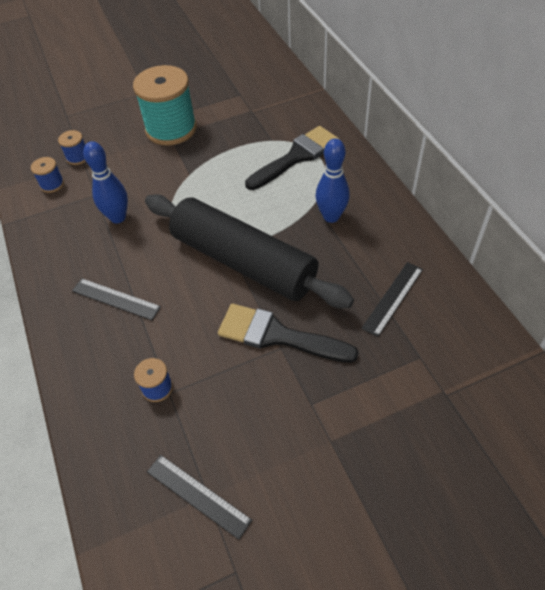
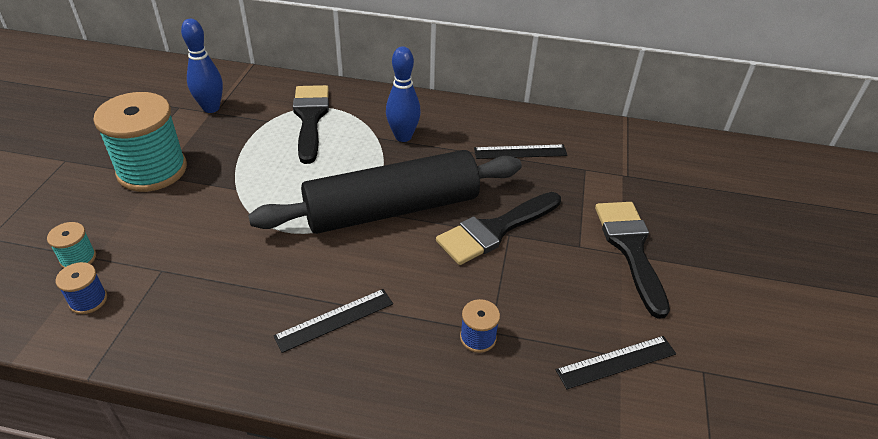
camera: 60 degrees left, 10 degrees down
(77, 157) = (78, 258): blue spool -> turquoise spool
(118, 217) = (222, 267): blue bowling pin -> blue bowling pin (211, 108)
(342, 445) = (630, 249): none -> black brush
(393, 298) = (520, 152): black ruler -> black ruler turned 75 degrees counterclockwise

